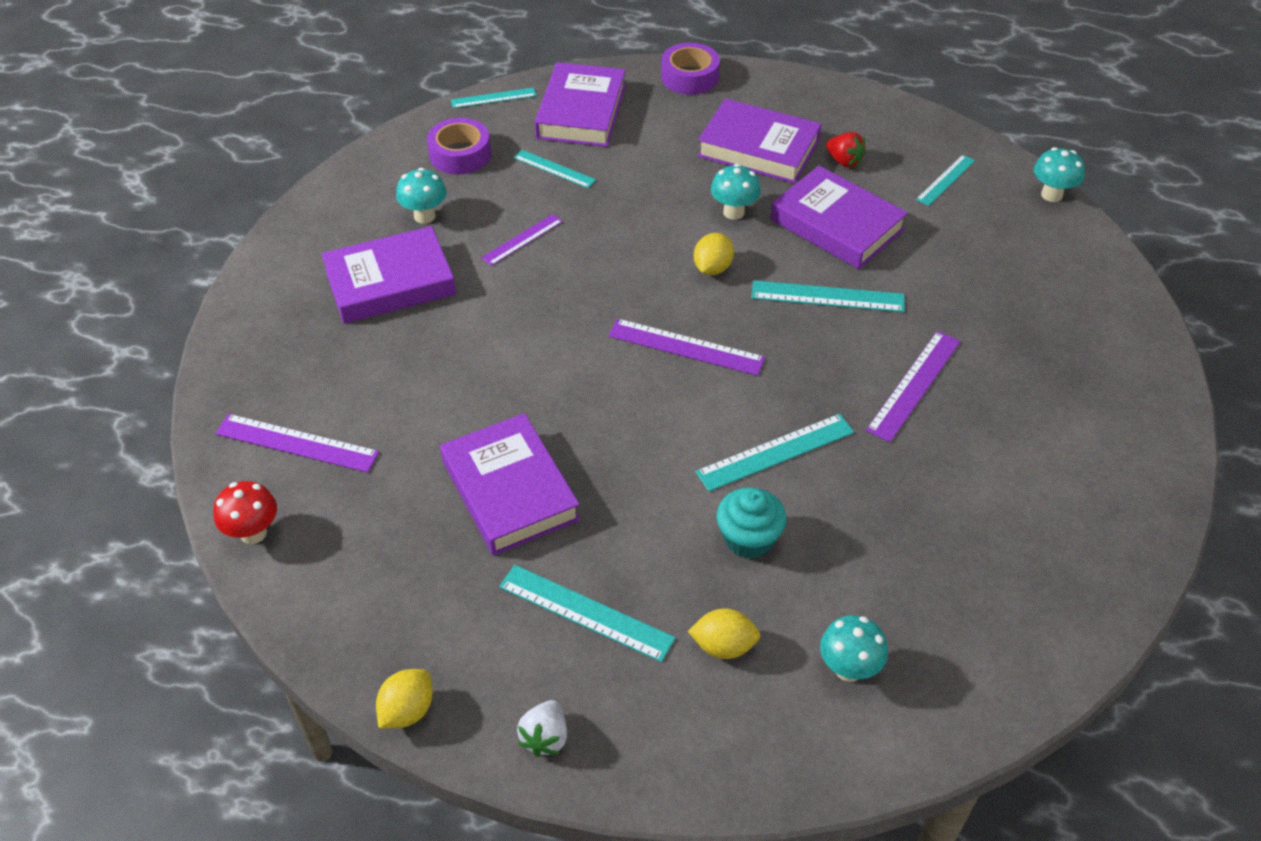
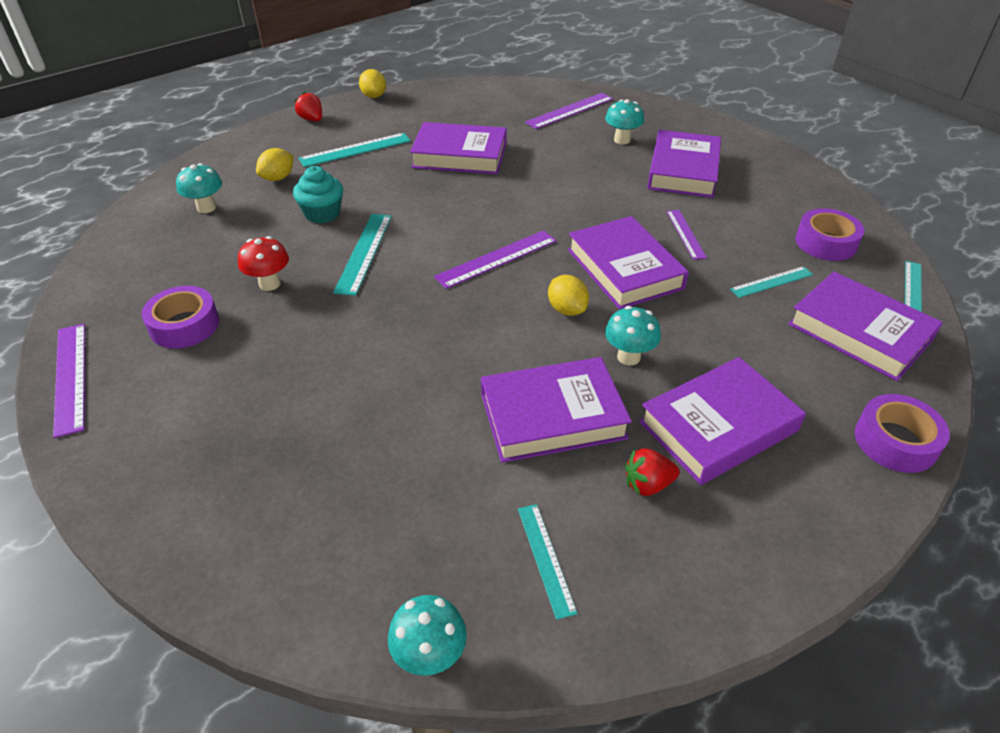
camera: 125 degrees right, 5 degrees down
(253, 533) = (521, 88): red mushroom -> red mushroom (269, 284)
(424, 216) = (750, 203): turquoise mushroom -> turquoise mushroom (622, 140)
(545, 737) = (312, 119): white strawberry -> red strawberry
(618, 257) = (624, 269): none -> purple book
(827, 297) = (470, 356): turquoise ruler -> none
(914, 385) = (331, 348): purple ruler -> purple ruler (71, 377)
(1008, 511) = (184, 325): none -> purple tape

